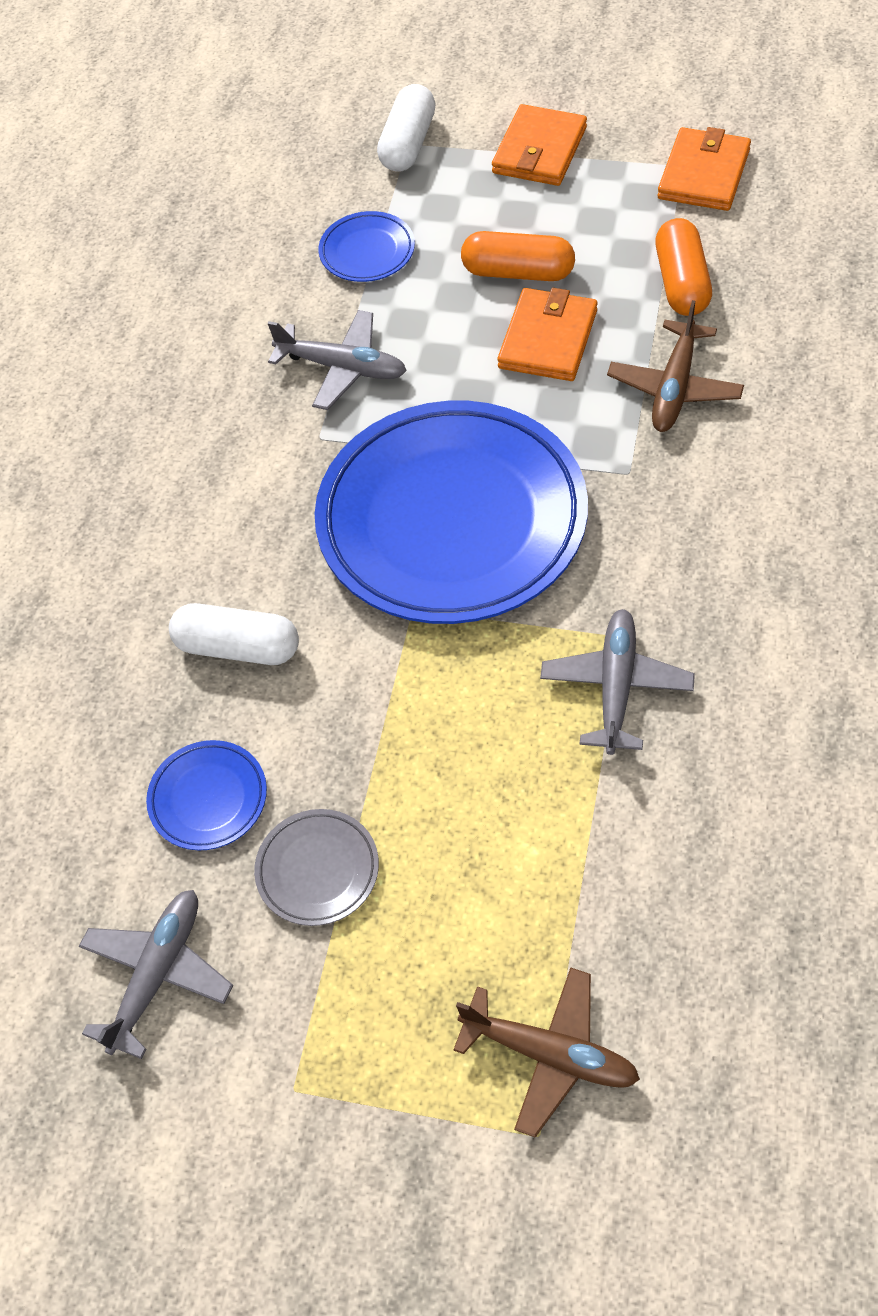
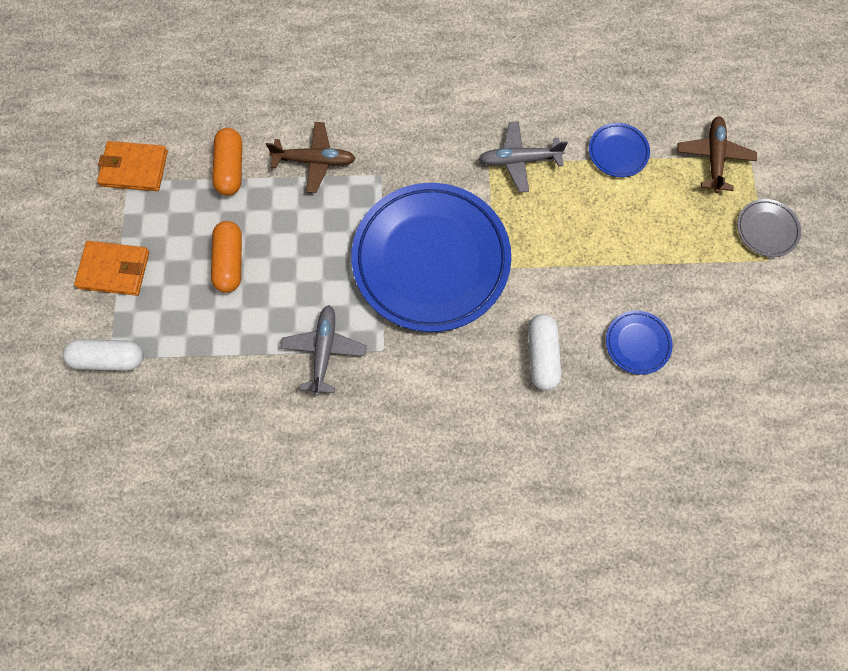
camera: 110 degrees left, 15 degrees up
(157, 974) = (737, 339): grey plane -> none
(317, 870) = (659, 277): grey plate -> grey plate (766, 229)
(367, 251) = (219, 361): blue plate -> blue plate (618, 152)
(548, 339) = (285, 234): orange wallet -> none
(681, 283) = (231, 168): orange capsule -> orange capsule turned 75 degrees counterclockwise

